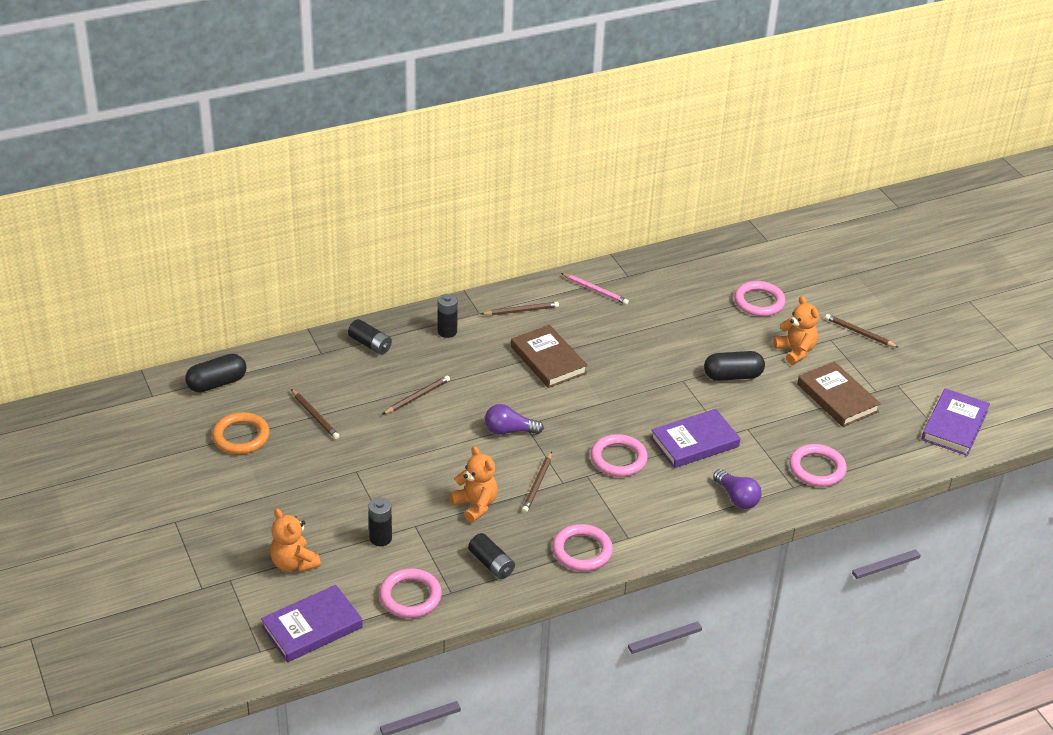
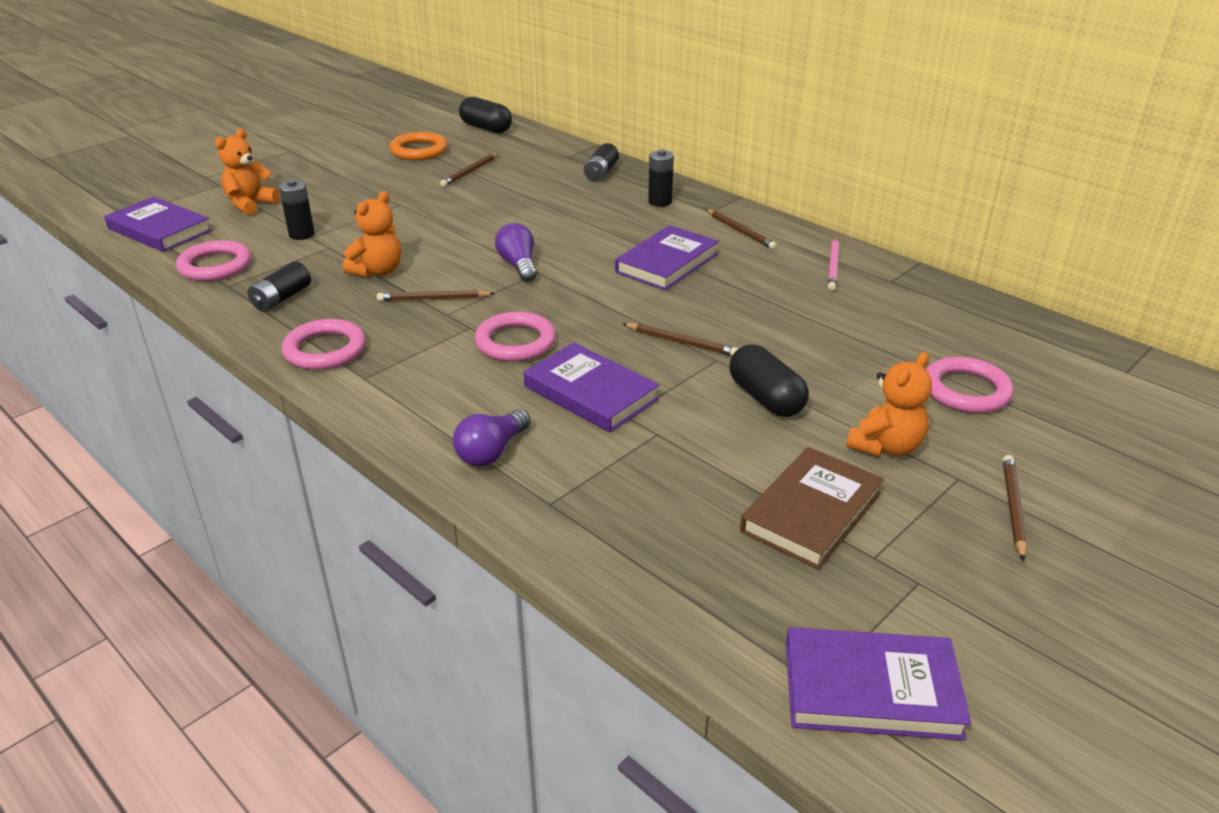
camera: 70 degrees right, 5 degrees down
(417, 397) = (537, 208): brown pencil -> brown pencil (681, 342)
(548, 360) = (667, 263): brown book -> purple book
(817, 469) = (611, 521): pink ring -> none

